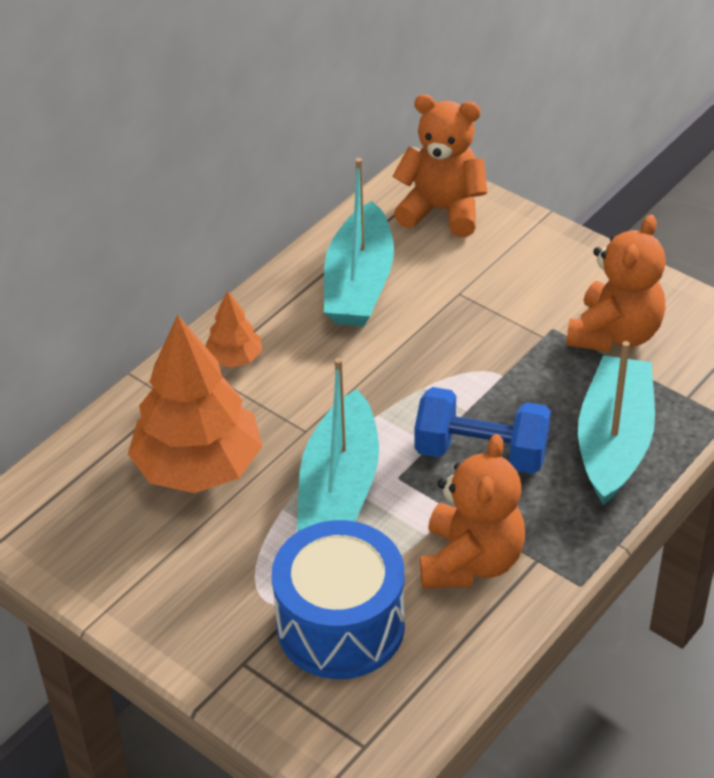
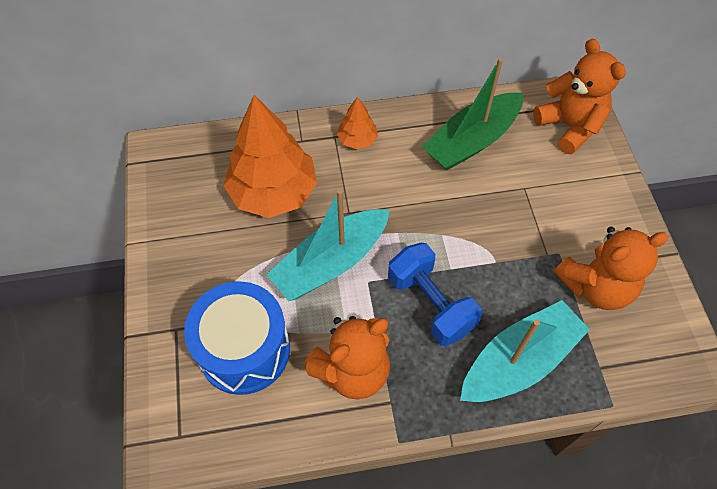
camera: 40 degrees right, 15 degrees up
(359, 283) = (472, 141): turquoise boat -> green boat

